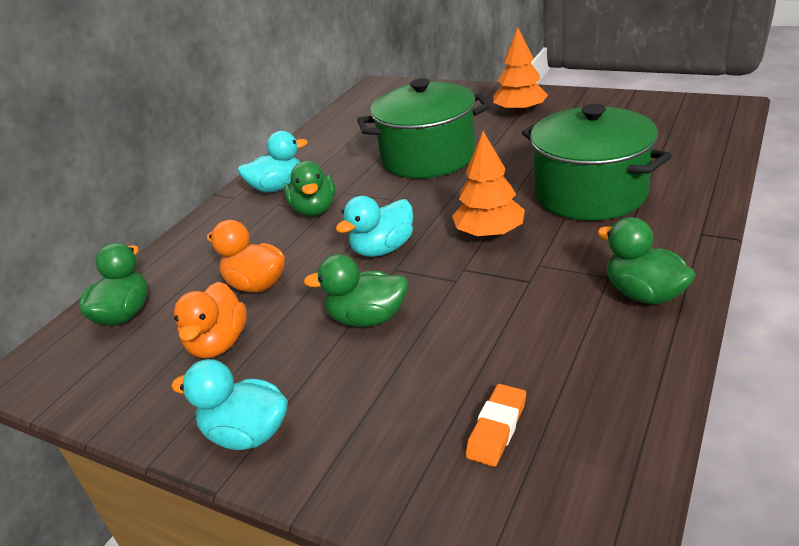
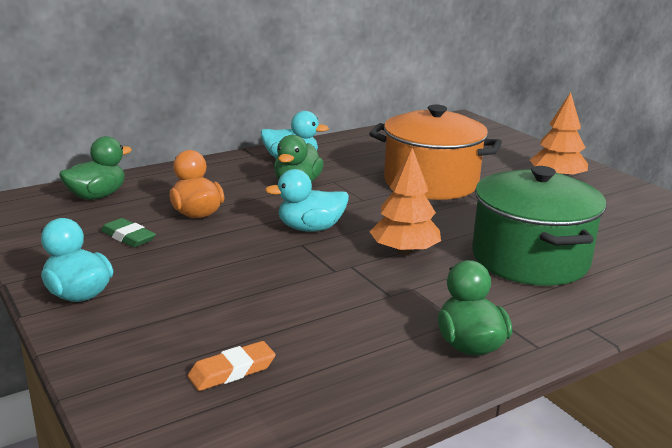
camera: 25 degrees right, 10 degrees down
(218, 344) = (128, 237): orange duck -> green eraser
(367, 318) = (239, 266): green duck -> none
(428, 157) = (431, 183): green pot -> orange pot

